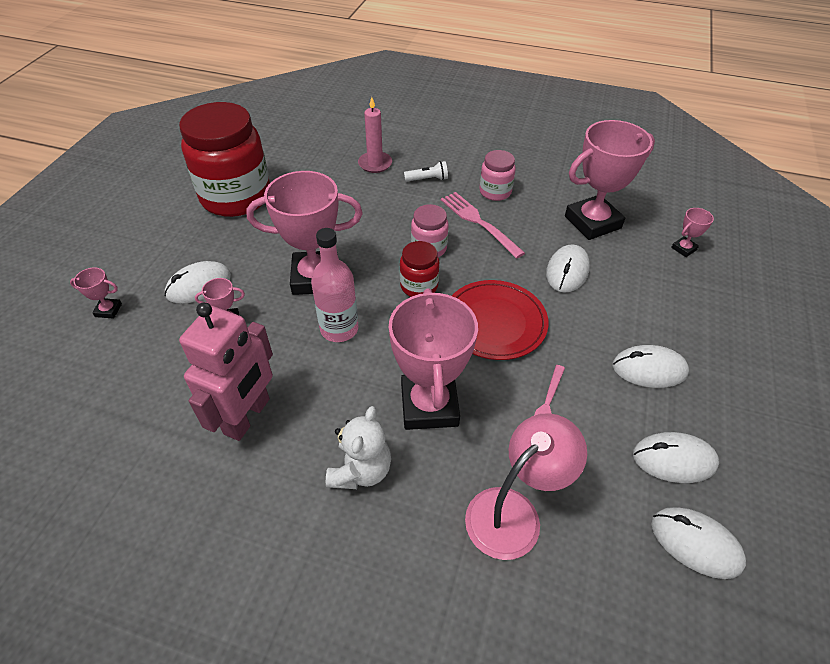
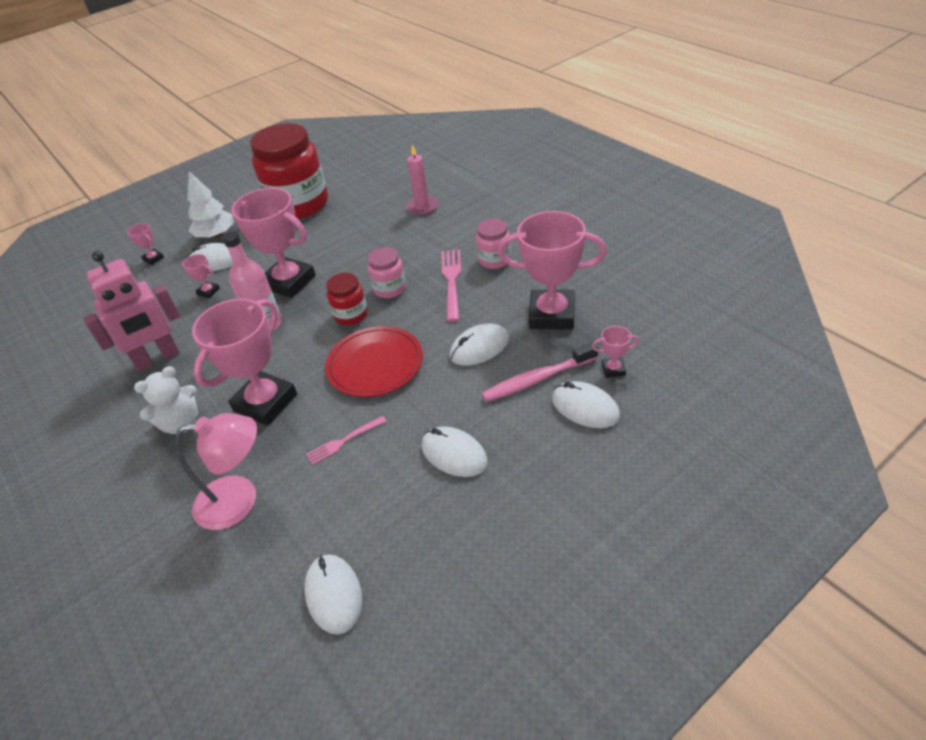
camera: 40 degrees right, 5 degrees down
(166, 258) = (216, 235): none -> white tree
(428, 179) = (450, 232): white flashlight -> none
(640, 279) = (537, 379): none -> pink toothbrush
(674, 459) = (390, 530): white mouse -> white mouse (585, 407)

